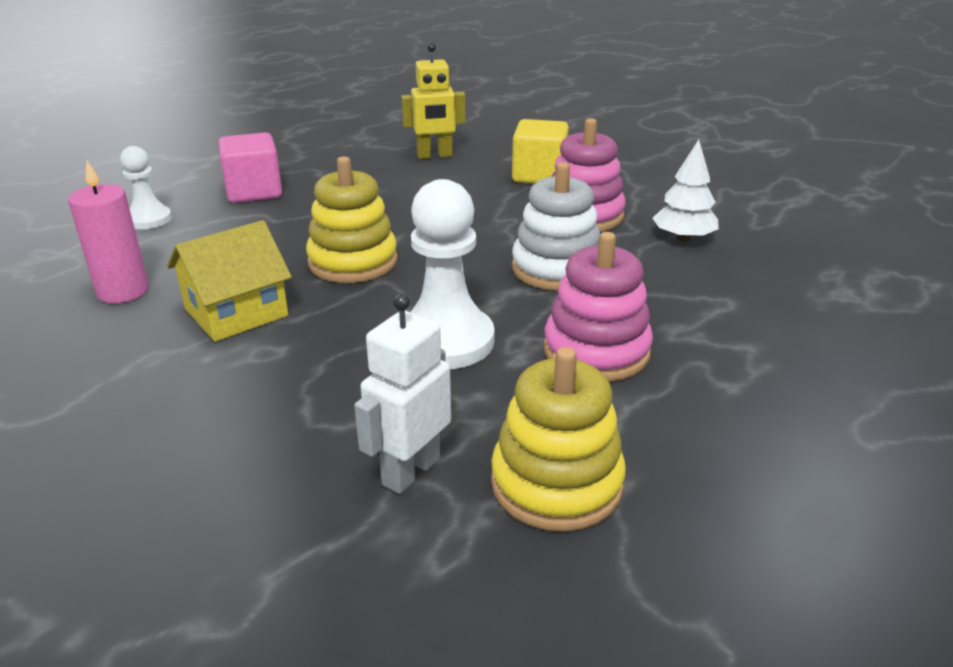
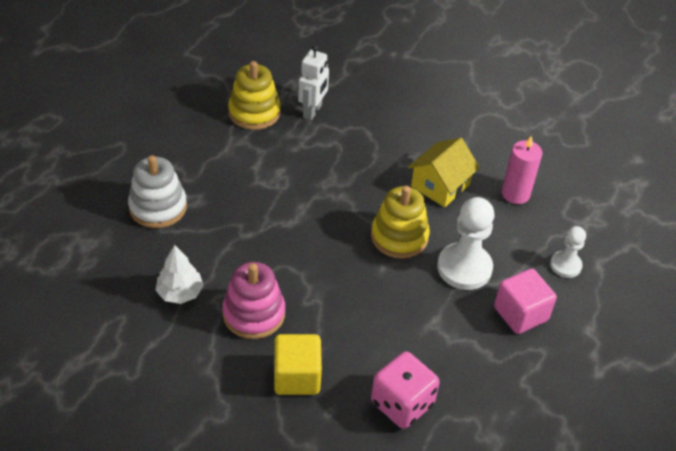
camera: 165 degrees right, 15 degrees up
(434, 156) = (402, 403): yellow robot -> pink dice
(446, 341) = (319, 178): white pawn -> white pawn (464, 268)
(556, 268) = (268, 246): white stacking toy -> white stacking toy (158, 207)
(596, 351) = (240, 181): pink stacking toy -> none

